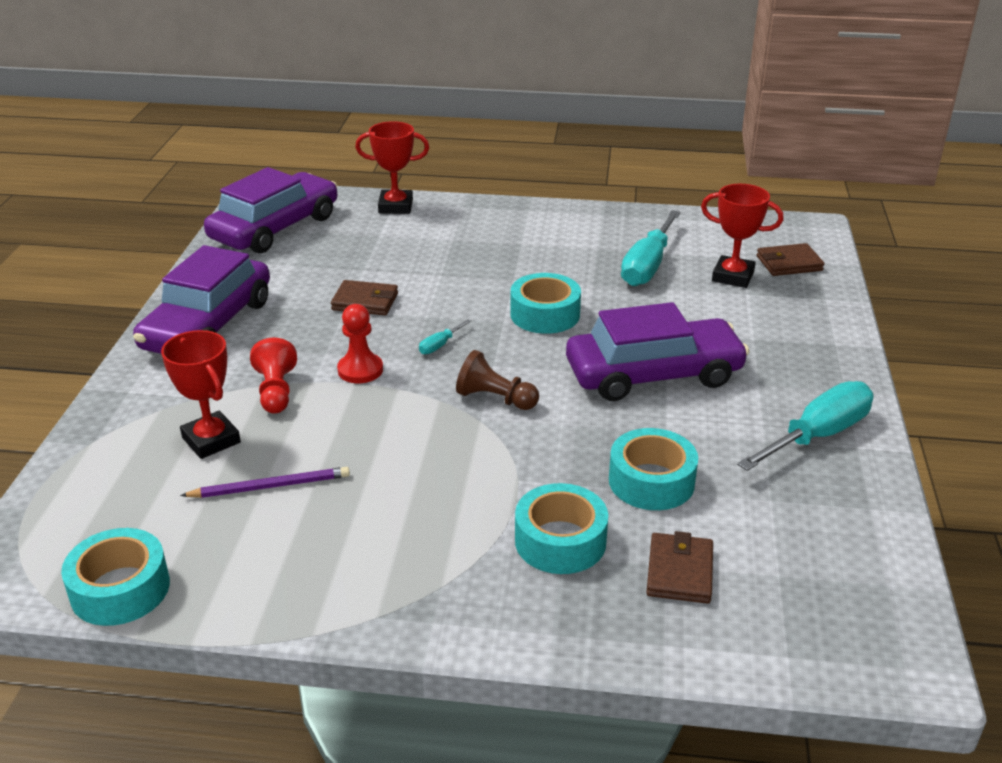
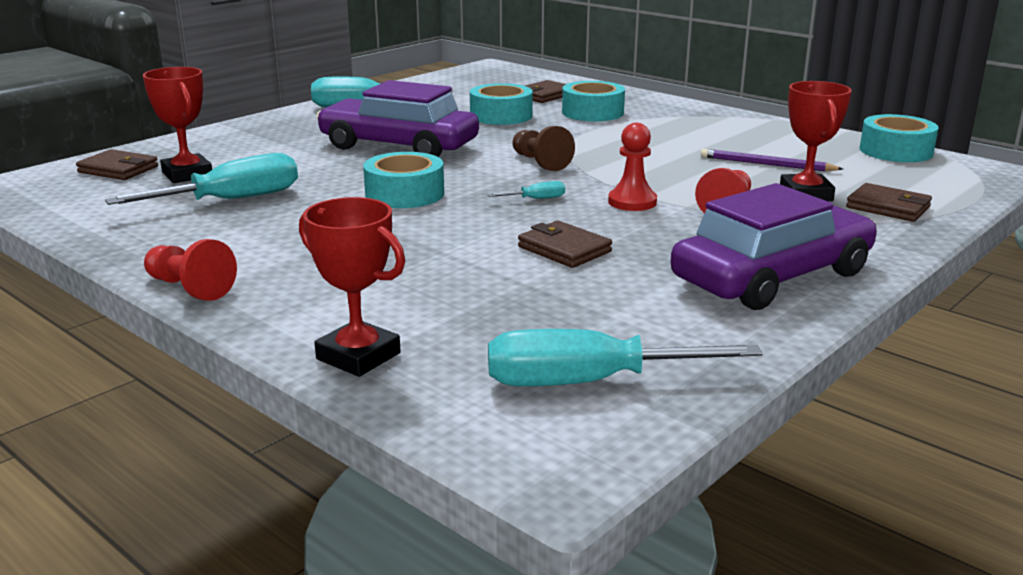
camera: 145 degrees left, 10 degrees down
(127, 447) = (888, 207): none -> brown wallet
(275, 228) = (588, 382): purple car -> turquoise screwdriver
(536, 208) = (190, 288): none -> red pawn

